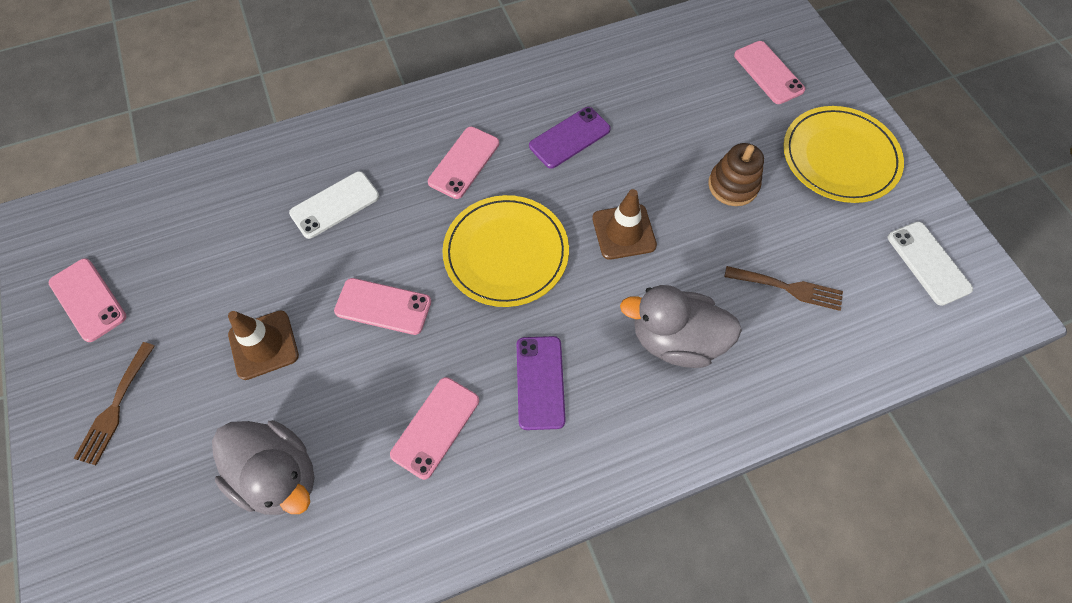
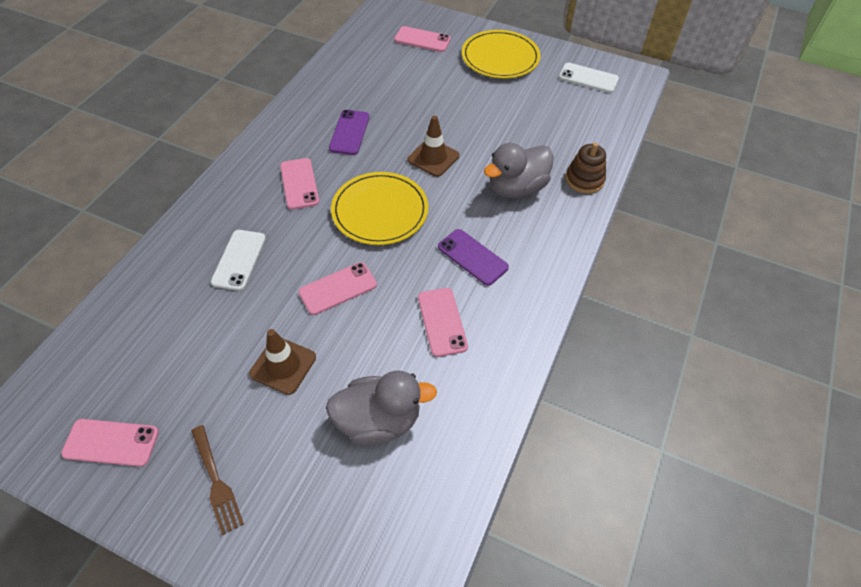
camera: 45 degrees left, 10 degrees down
(733, 185) = (464, 101): brown stacking toy -> brown stacking toy (584, 180)
(788, 288) = (542, 129): brown fork -> none

